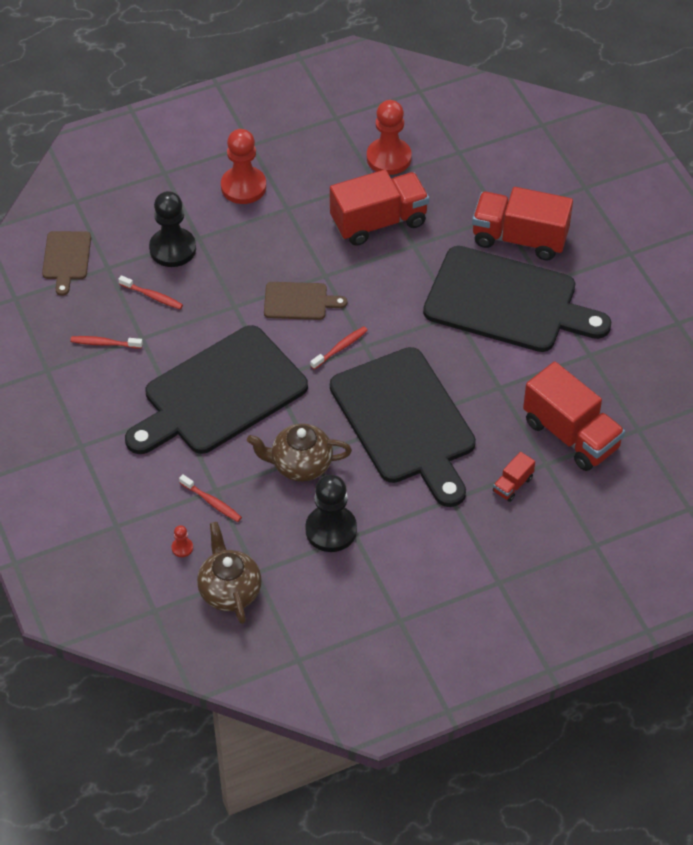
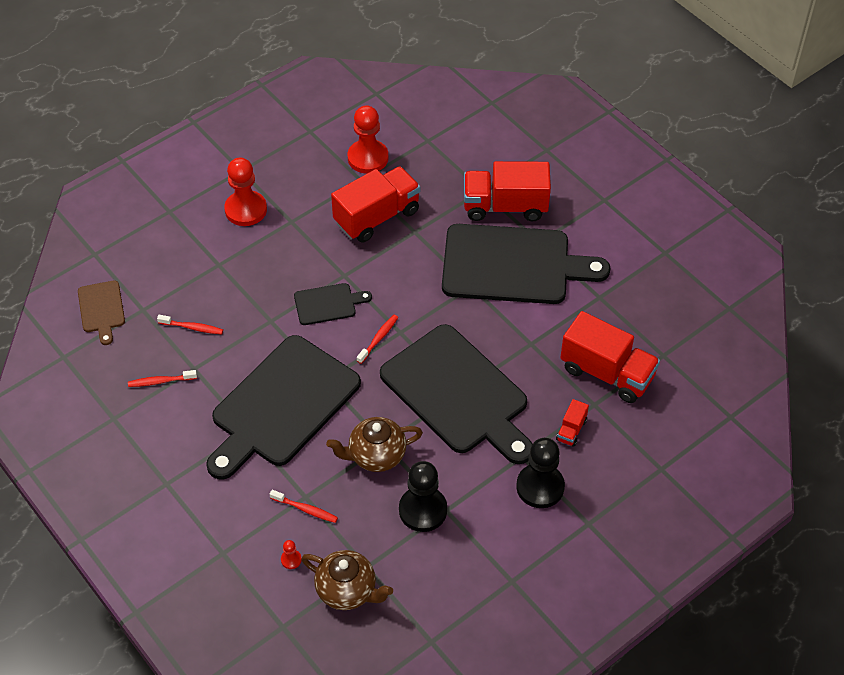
camera: 15 degrees left, 0 degrees up
(172, 249) = (198, 280): black pawn -> black pawn (540, 487)
(229, 590) = (347, 590): brown teapot -> brown teapot turned 150 degrees clockwise
(299, 301) = (328, 304): brown cutting board -> black cutting board

